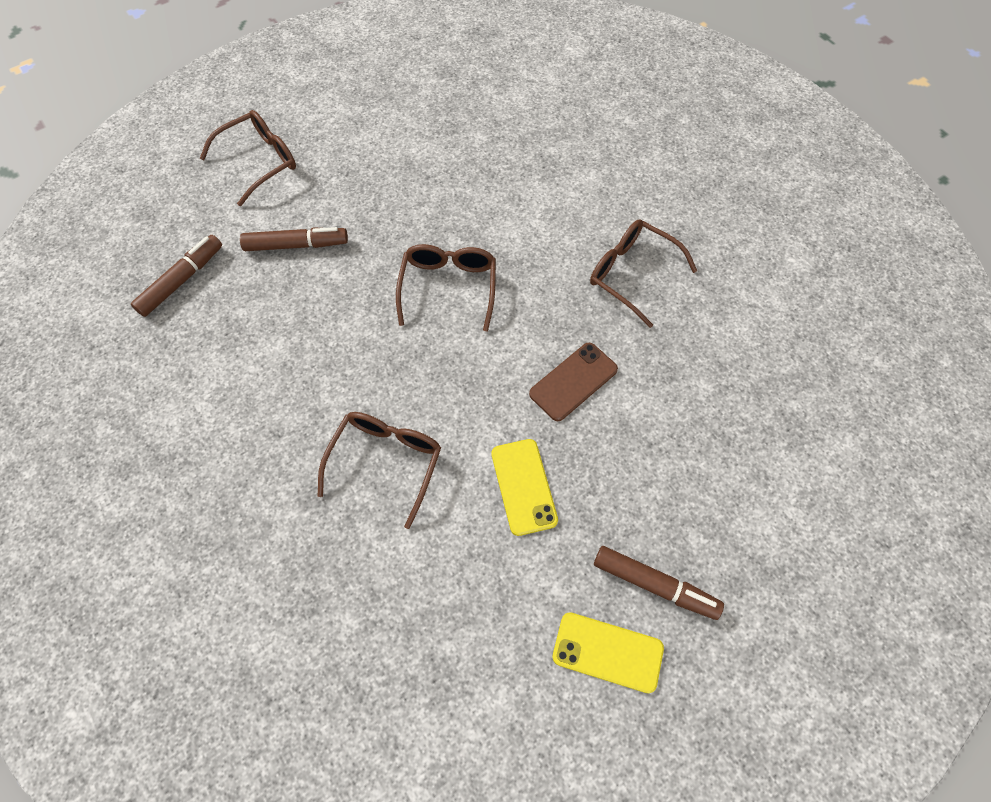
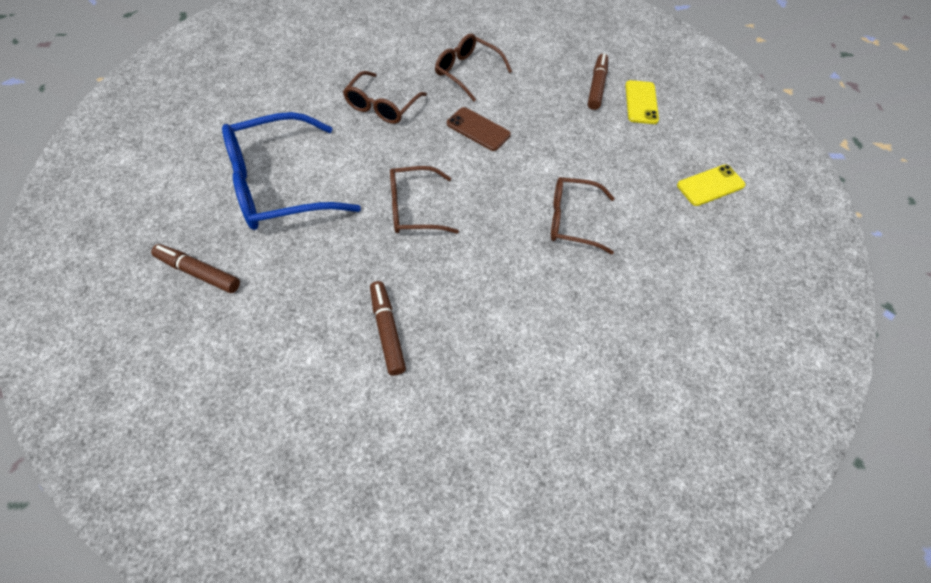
camera: 105 degrees left, 5 degrees down
(182, 280) = (446, 423): brown marker -> brown marker (198, 272)
(259, 162) = (279, 398): brown glasses -> brown glasses (467, 72)
(511, 168) = (279, 185): none -> blue glasses
(523, 486) = (561, 146): yellow phone -> yellow phone (710, 185)

